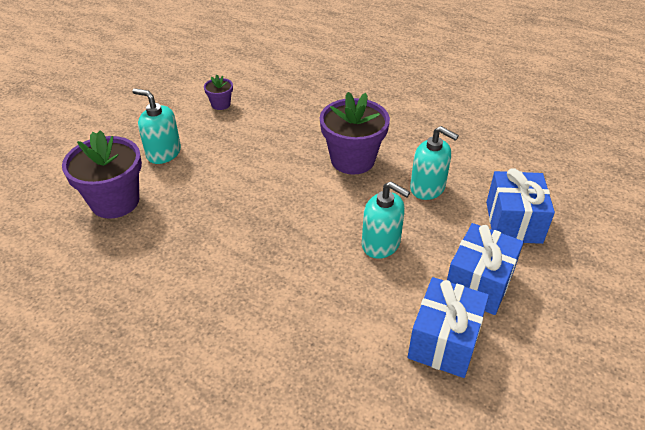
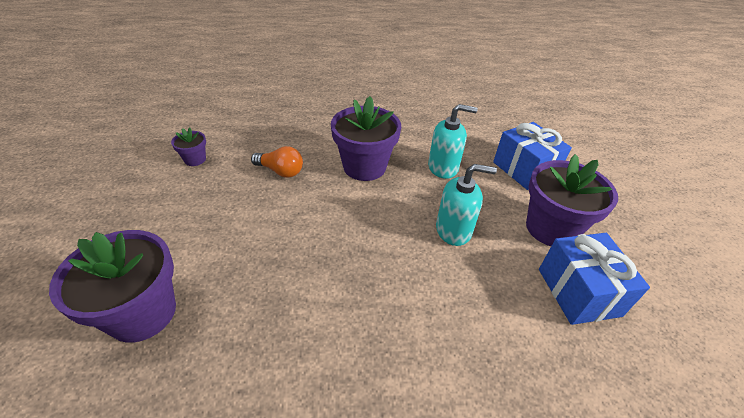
camera: 35 degrees left, 0 degrees up
(163, 153) = (165, 231): turquoise soap dispenser -> none
(278, 138) = (280, 171): none -> orange light bulb
(478, 283) = (551, 228): blue gift -> purple flower pot

